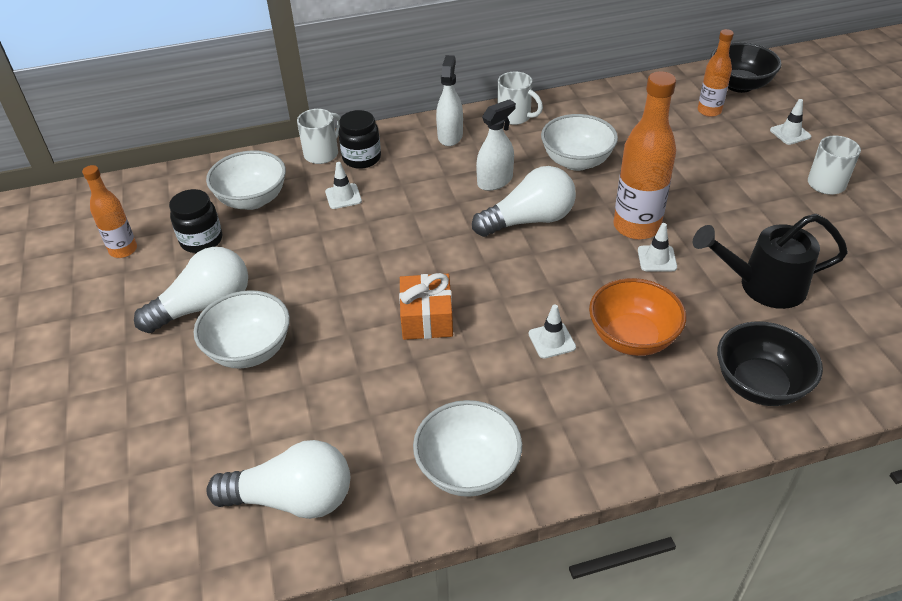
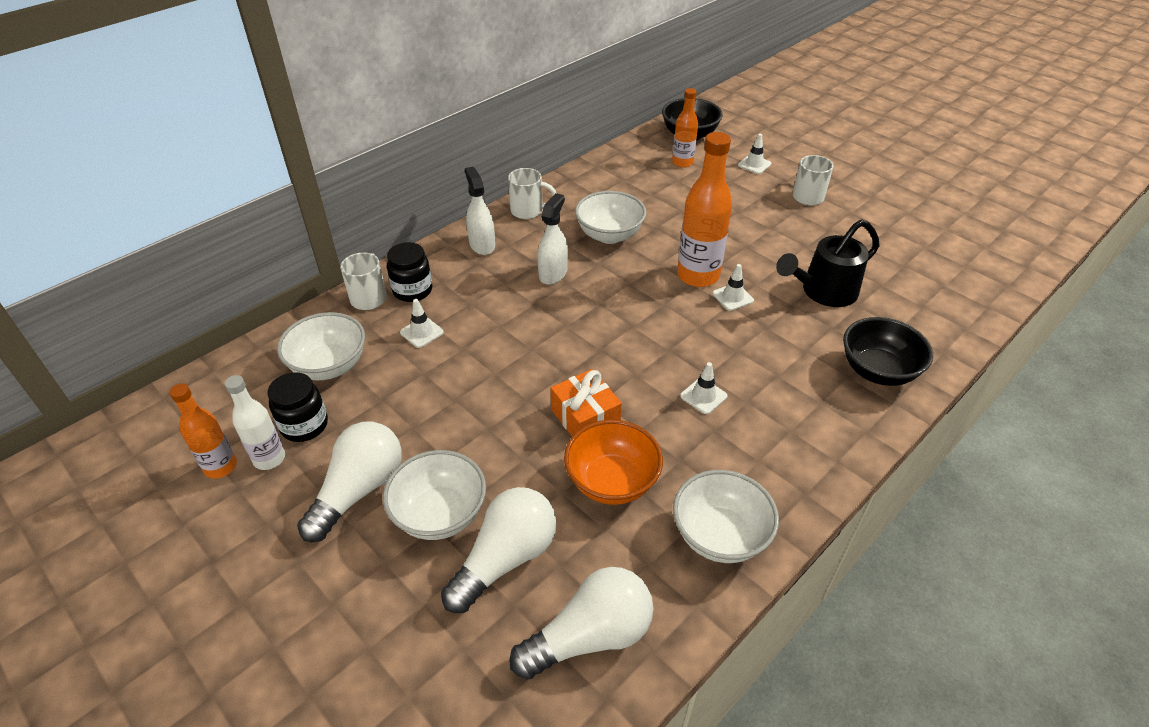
camera: 30 degrees left, 0 degrees up
(159, 257) = (269, 458): none -> white bottle
(529, 220) = (608, 299): white light bulb -> white light bulb (506, 559)
(632, 338) = (762, 369): orange bowl -> orange bowl (612, 482)

